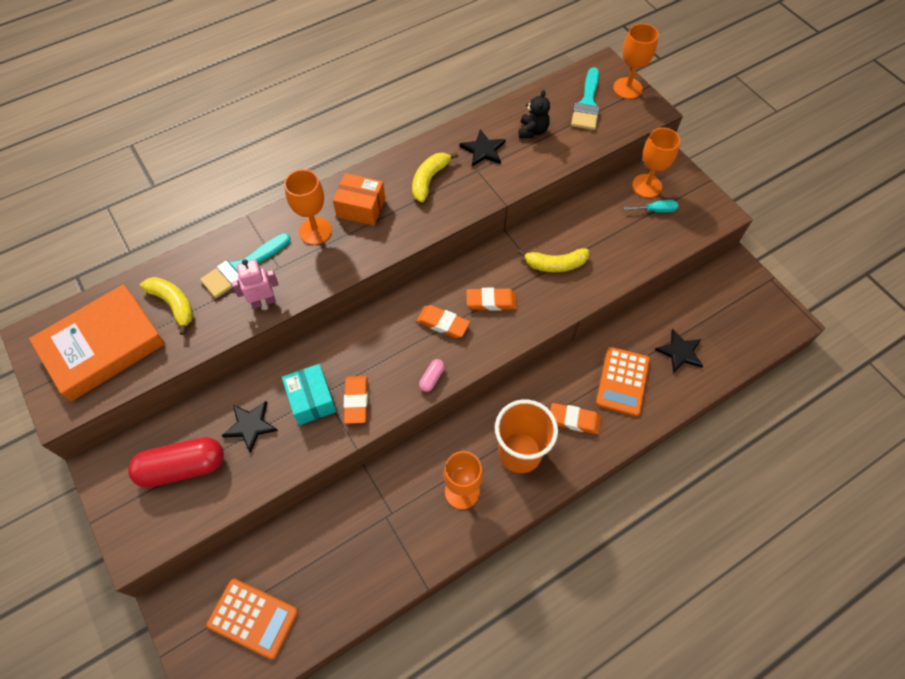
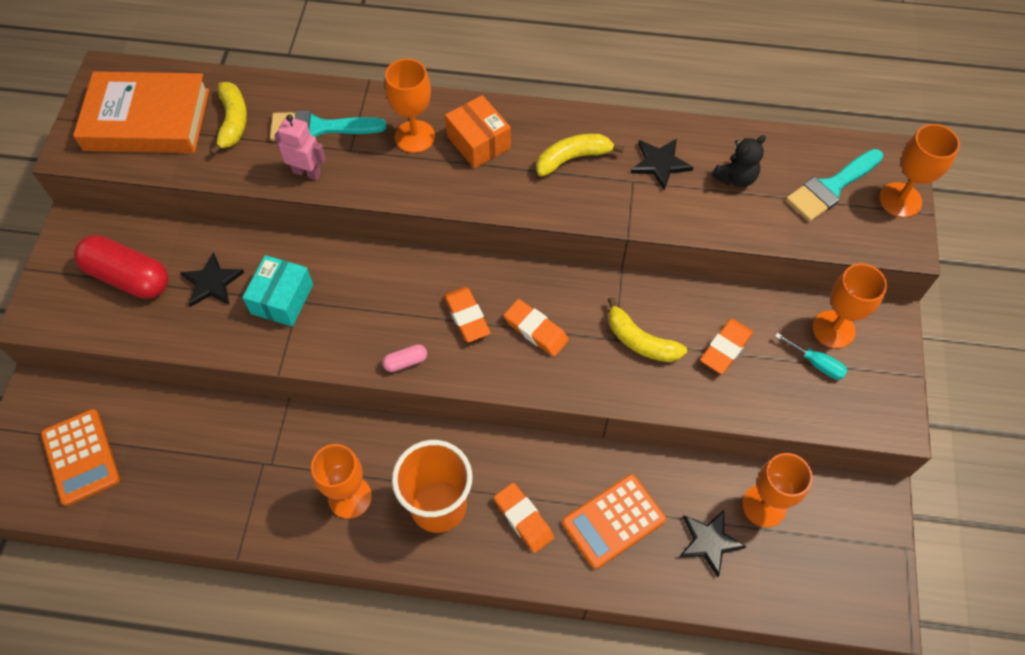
camera: 40 degrees right, 0 degrees up
(356, 401) = (318, 330): orange eraser -> orange eraser (725, 348)
(688, 311) = (764, 505): none -> orange goblet

